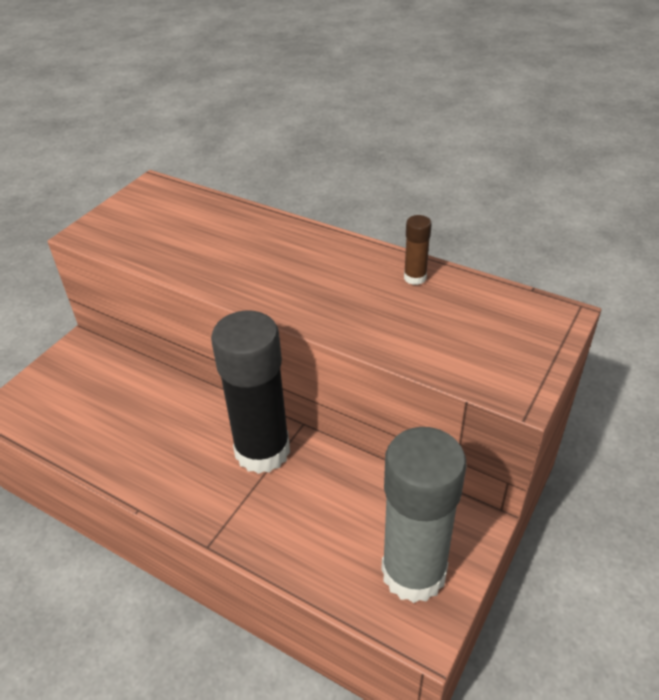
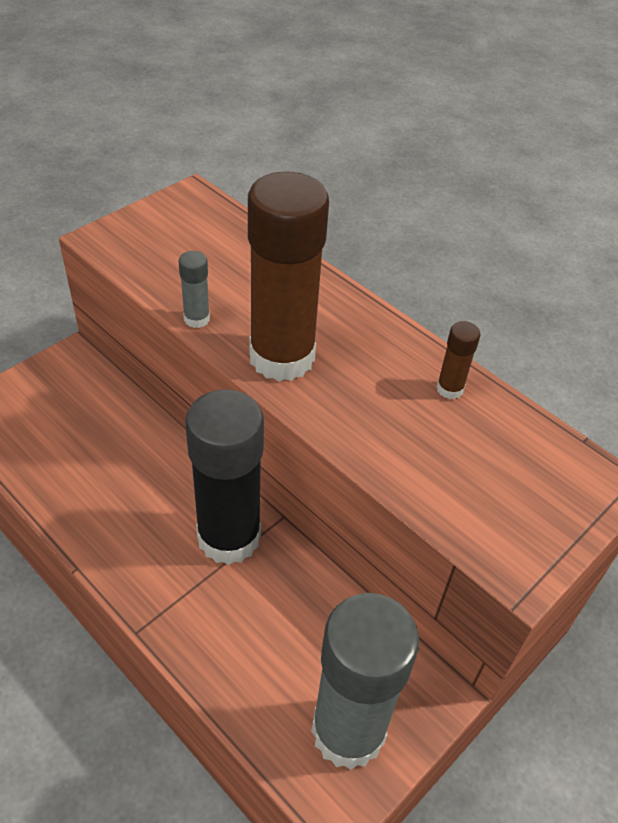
camera: 10 degrees right, 5 degrees up
(189, 274) = (196, 319): none -> grey glue stick
(271, 286) = (282, 357): none -> brown glue stick

